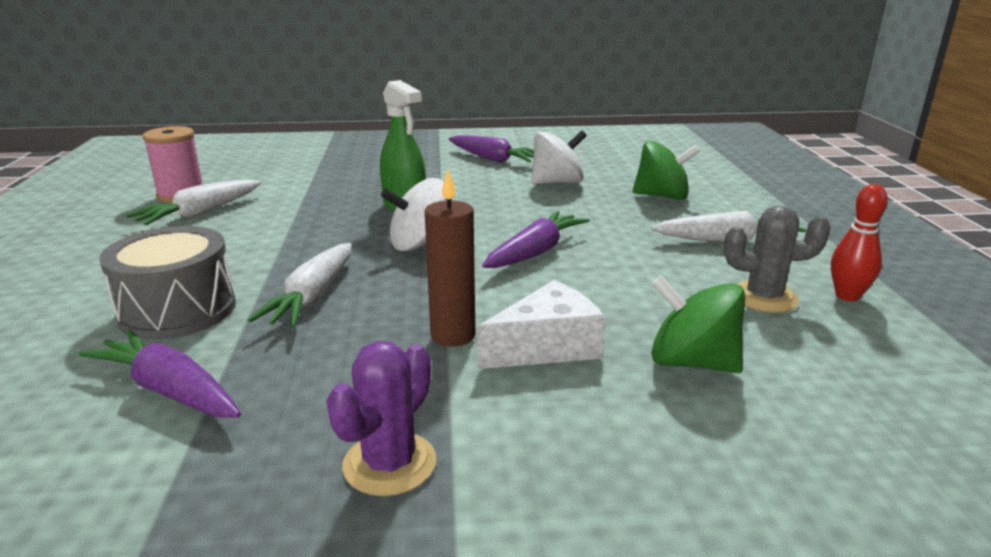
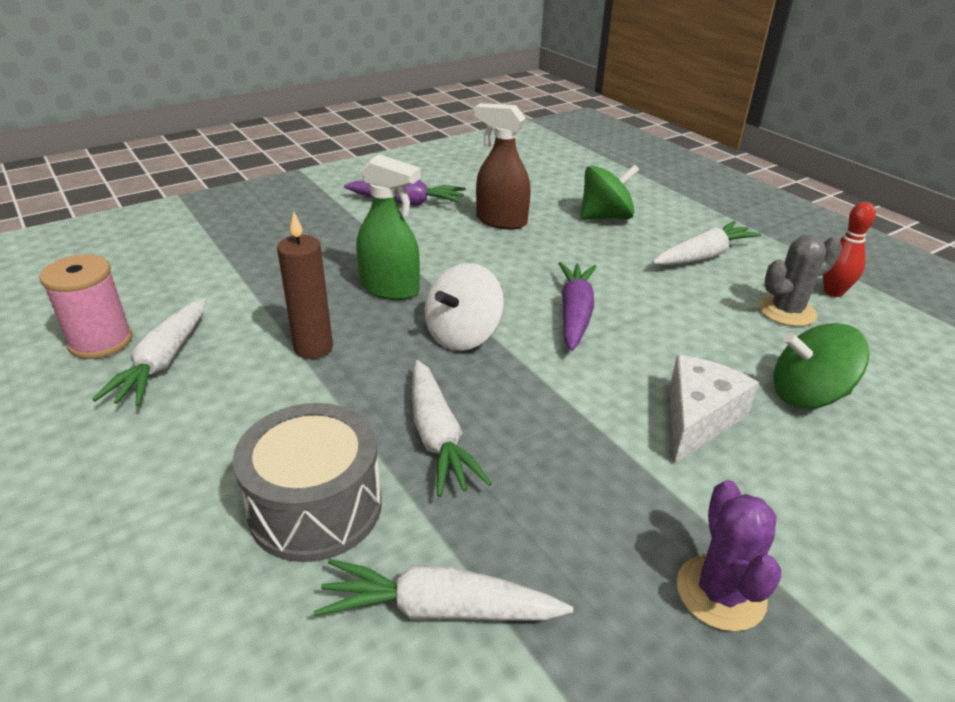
camera: 30 degrees left, 10 degrees up
(170, 390) = (439, 609): purple carrot -> white carrot
(453, 335) = (615, 435): brown candle -> brown candle (313, 348)
(557, 183) = (501, 221): white spinning top -> brown spray bottle

